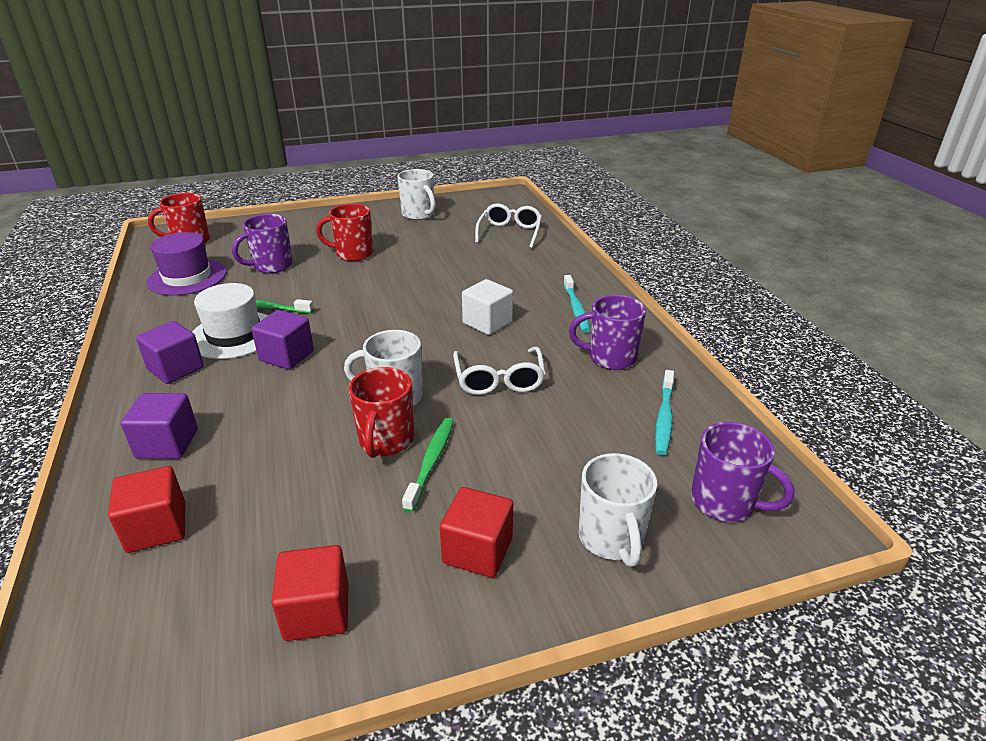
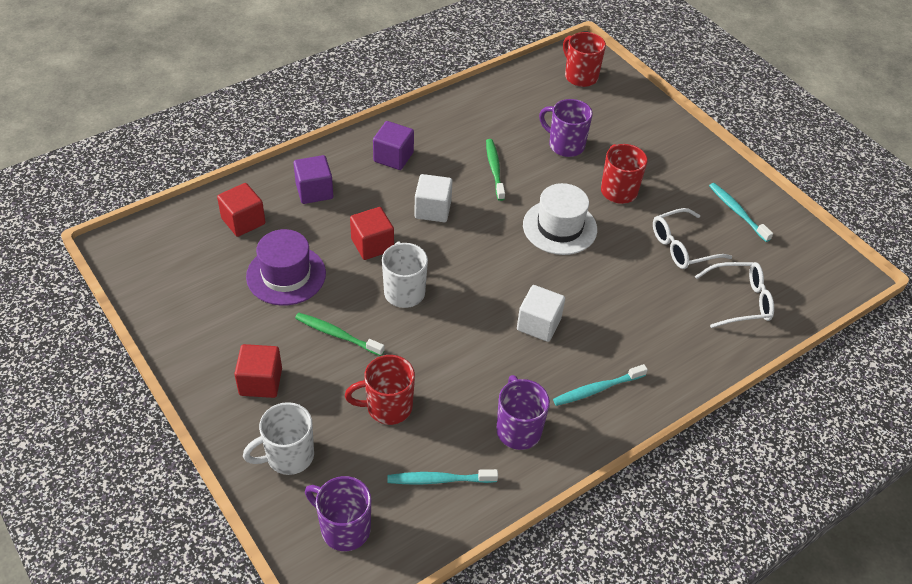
camera: 70 degrees right, 15 degrees up
(187, 277) = (519, 103): purple hat -> purple hat (286, 275)
(234, 335) = (448, 168): white hat -> white hat (559, 227)
(287, 356) = (433, 210): purple cube -> white cube
(317, 611) = (199, 317): red cube -> red cube (372, 245)
(386, 441) = (351, 302): red mug -> red mug (387, 407)
(418, 215) = (737, 212): white mug -> turquoise toothbrush
(431, 462) = (337, 334): green toothbrush -> green toothbrush turned 150 degrees counterclockwise
(499, 380) = (452, 352): white glasses -> white glasses (682, 247)
(724, 502) = (344, 528): purple mug -> purple mug turned 105 degrees clockwise

